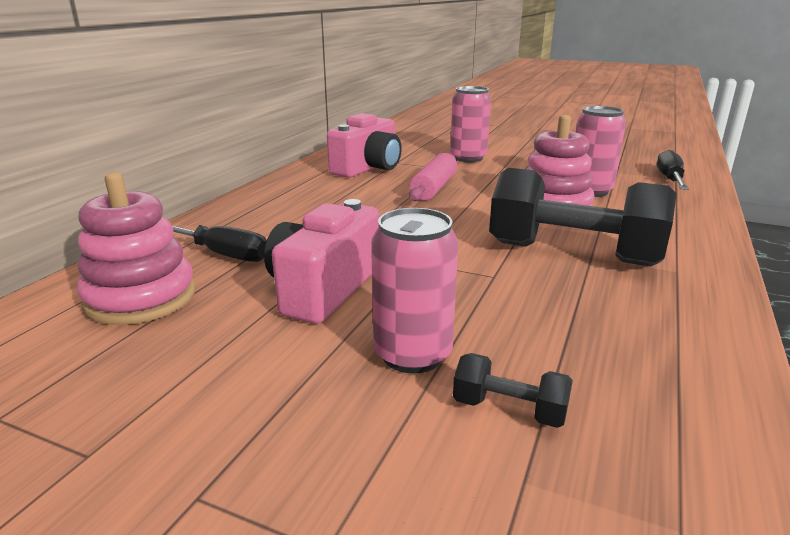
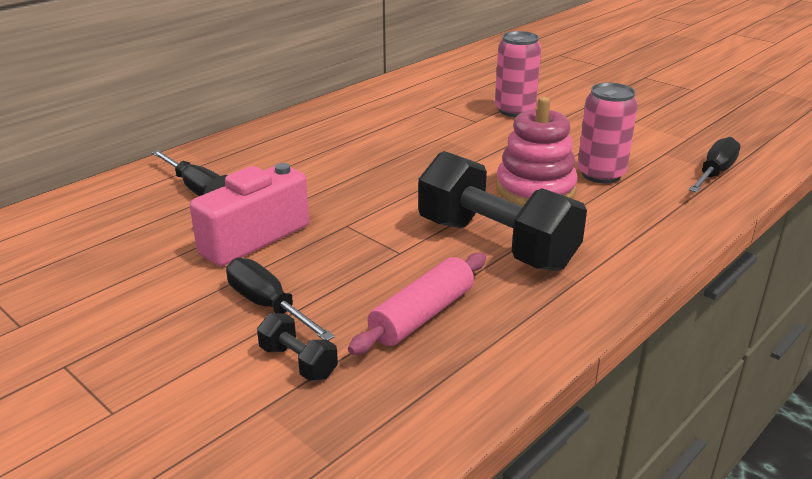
camera: 20 degrees right, 5 degrees up
(141, 298) = (113, 218): pink stacking toy -> none
(368, 168) = (398, 110): pink camera -> none
(412, 354) = (268, 306): pink can -> black screwdriver
(434, 188) = (440, 145): pink rolling pin -> pink rolling pin (422, 315)

